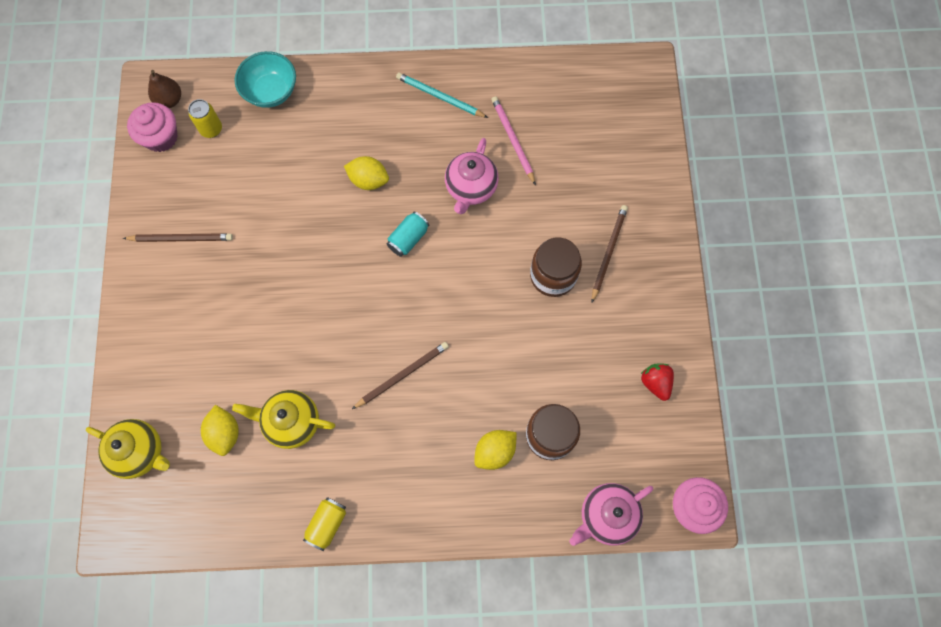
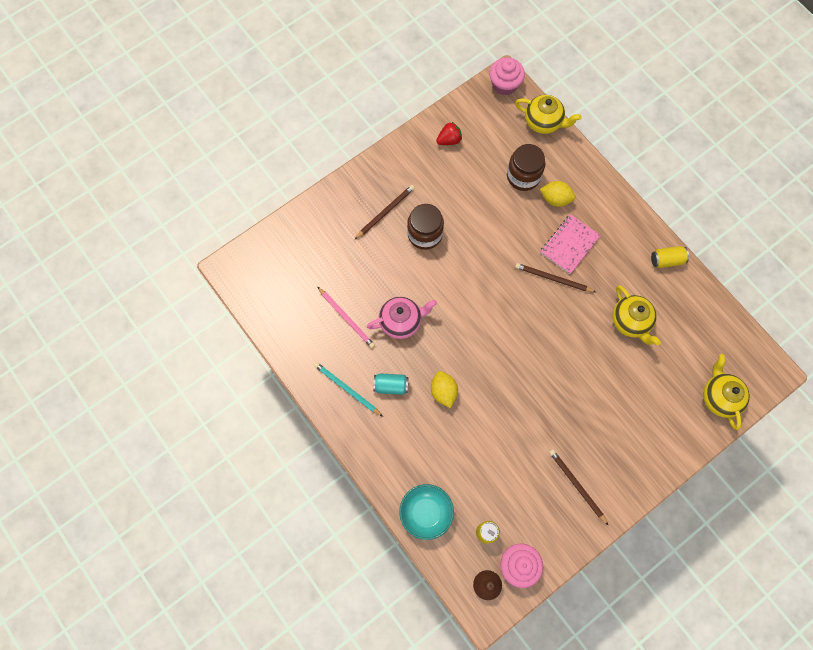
camera: 125 degrees left, 0 degrees up
(225, 433) = (668, 356): yellow lemon -> none
(408, 238) = (465, 336): turquoise can -> turquoise can (391, 386)
(428, 424) = (569, 245): none -> pink notebook
(439, 97) = (347, 389): turquoise pencil -> turquoise pencil turned 135 degrees clockwise
(513, 140) = (346, 318): pink pencil -> pink pencil turned 75 degrees counterclockwise
(606, 516) = (543, 122): pink teapot -> yellow teapot
(608, 252) = (385, 212): brown pencil -> brown pencil turned 150 degrees clockwise
(655, 383) = (449, 140): red strawberry -> red strawberry turned 150 degrees counterclockwise

